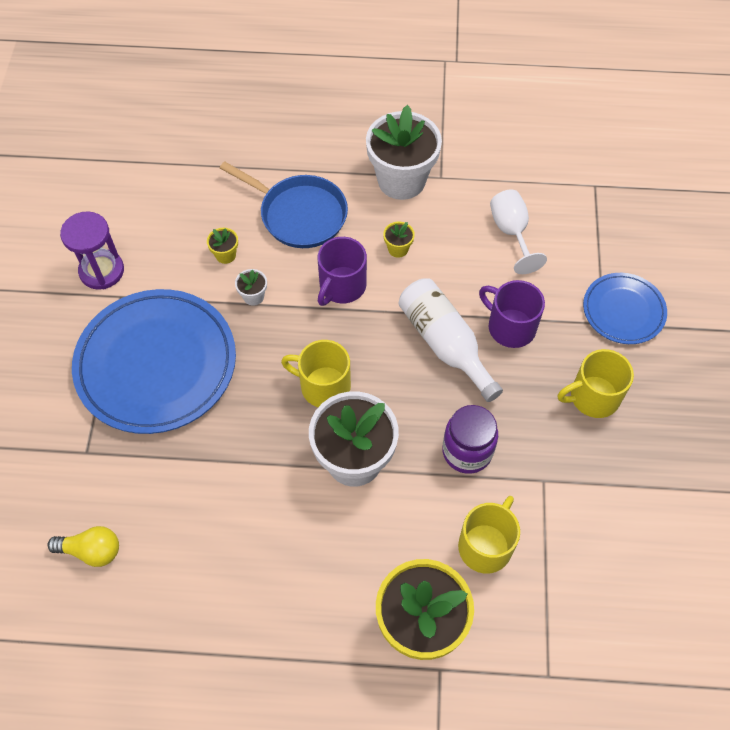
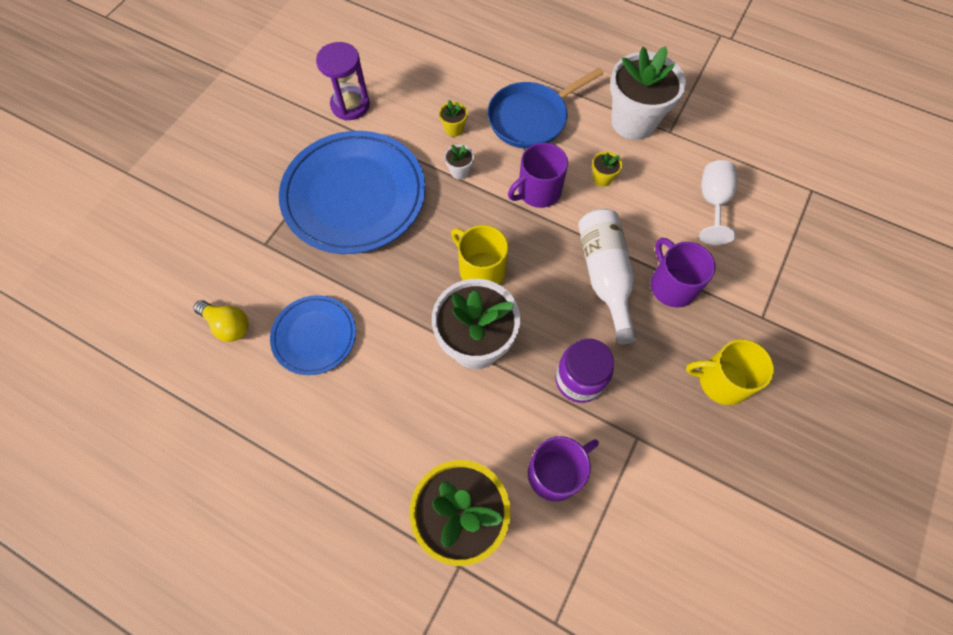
camera: 25 degrees right, 5 degrees up
(299, 214) = (531, 118): blue pan -> blue pan turned 90 degrees clockwise
(486, 545) = (555, 472): yellow mug -> purple mug
(623, 311) = (788, 314): blue plate -> blue plate (314, 336)

